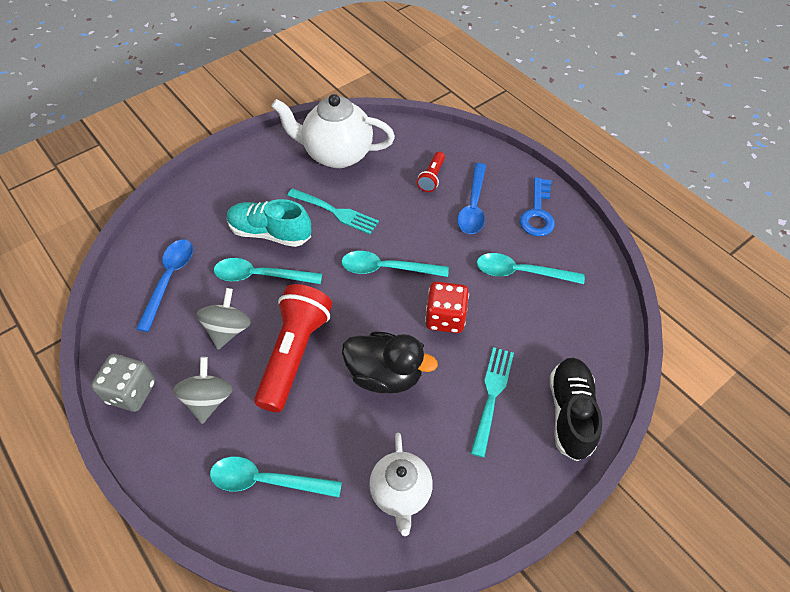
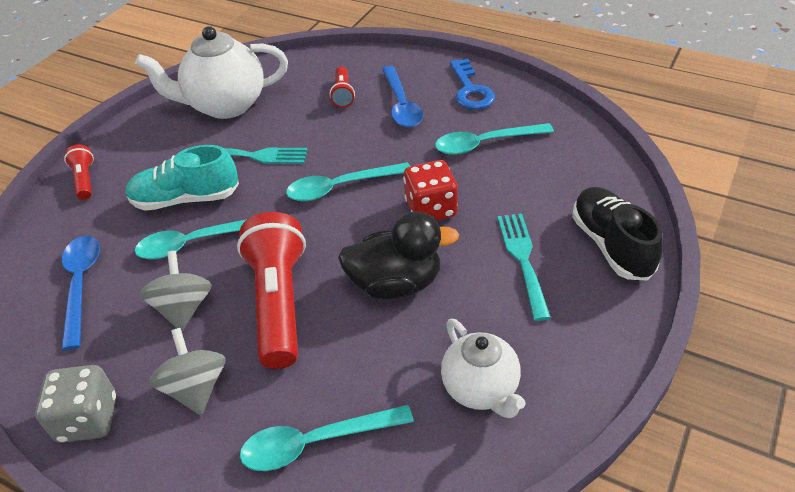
camera: 20 degrees left, 10 degrees down
(208, 186) = (85, 180): none -> red flashlight

